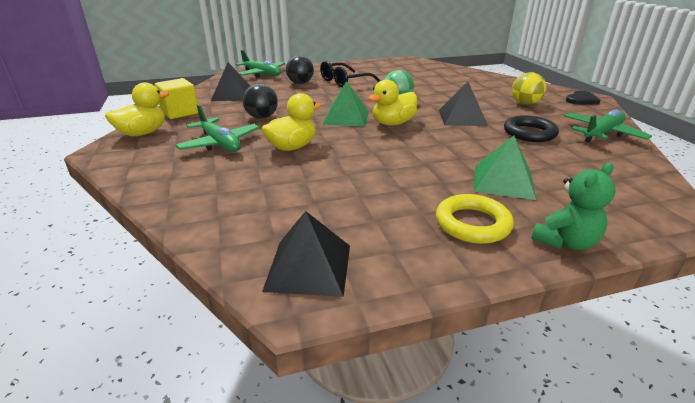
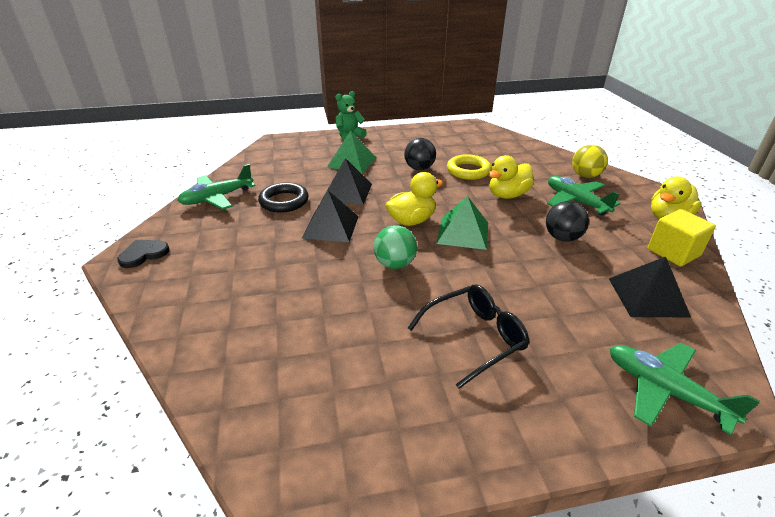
camera: 175 degrees left, 5 degrees up
(300, 83) = (556, 334): black ball -> black ball (419, 168)
(308, 267) = (471, 133): black pyramid -> black pyramid (347, 192)
(472, 224) = (389, 143): yellow ring -> yellow ring (468, 171)
(525, 104) = (229, 249): yellow ball -> yellow ball (585, 176)

